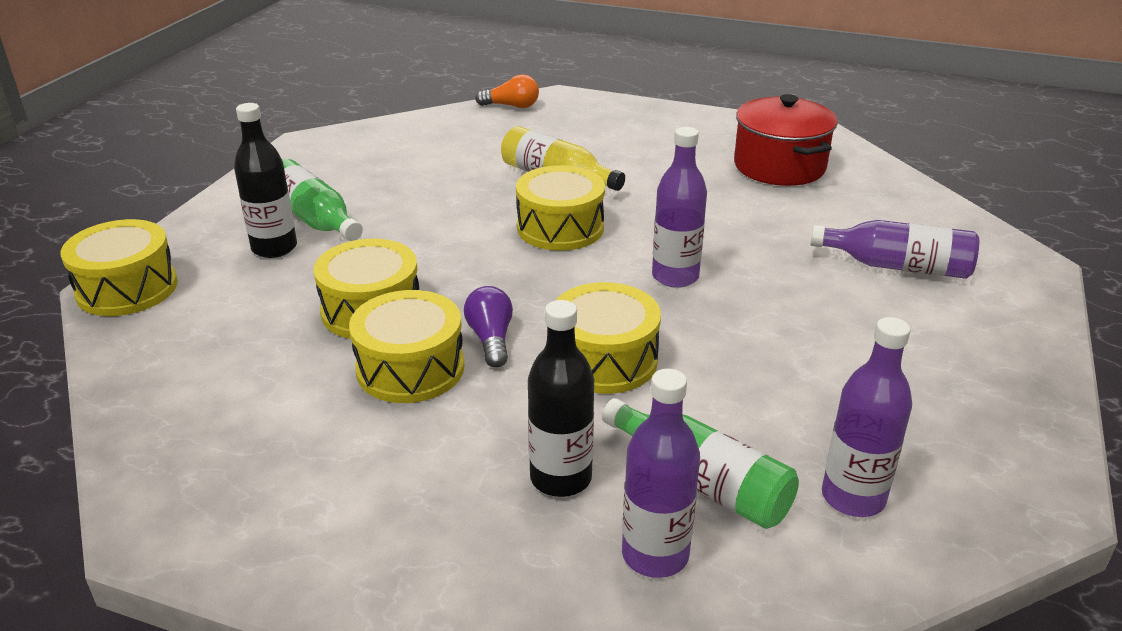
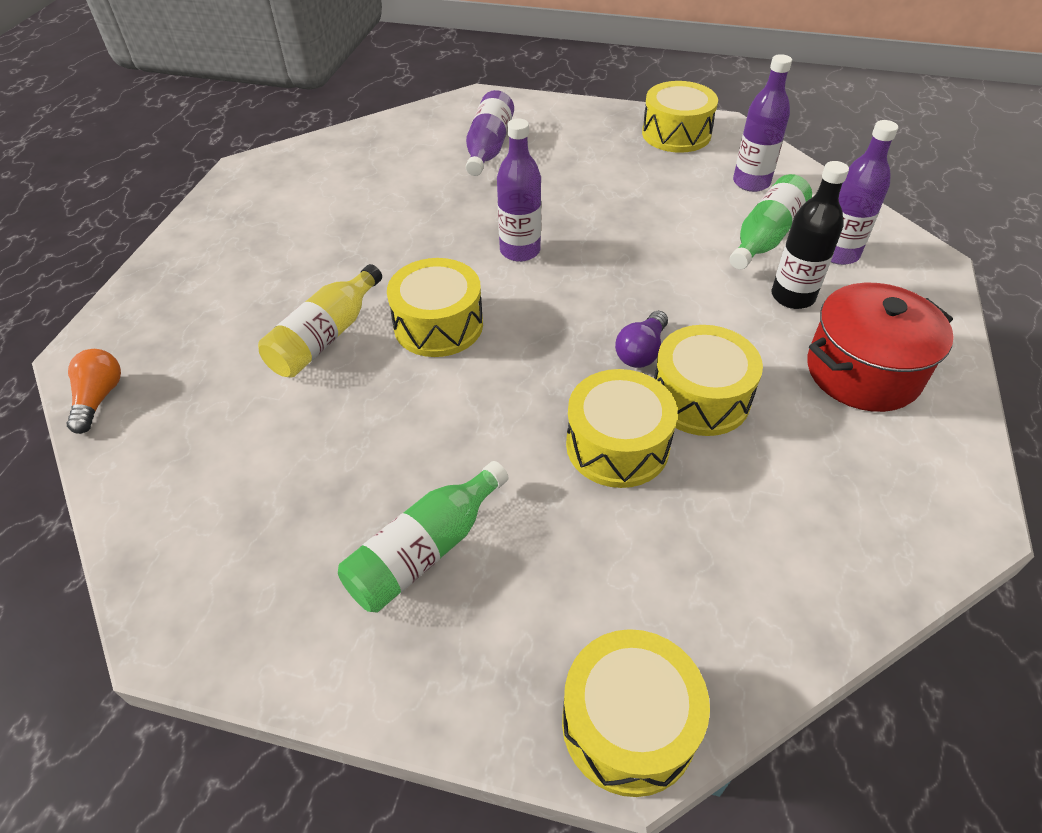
camera: 95 degrees left, 15 degrees up
(274, 248) = (503, 574): black bottle -> none
(491, 339) = (641, 351): purple light bulb -> purple light bulb turned 45 degrees counterclockwise
(604, 360) = (650, 284): yellow drum -> yellow drum (676, 134)
(779, 166) = (314, 192): red pot -> red pot (863, 372)

